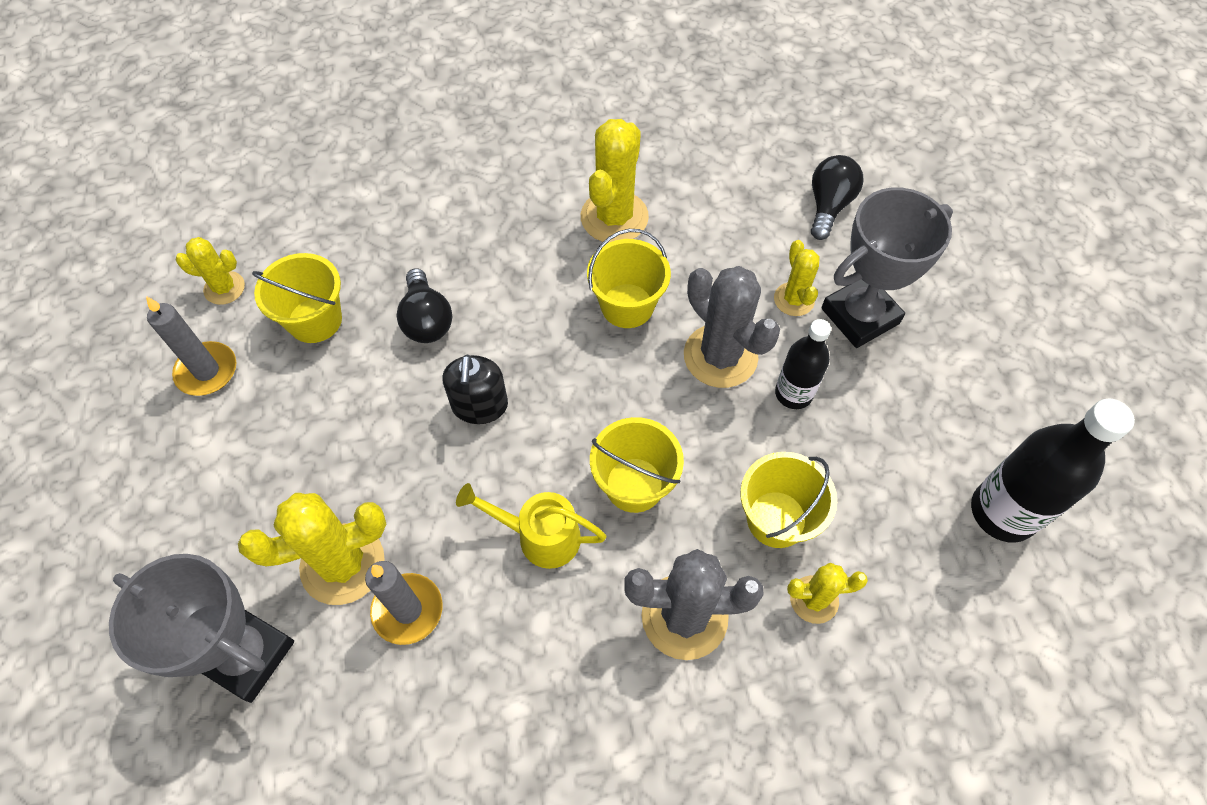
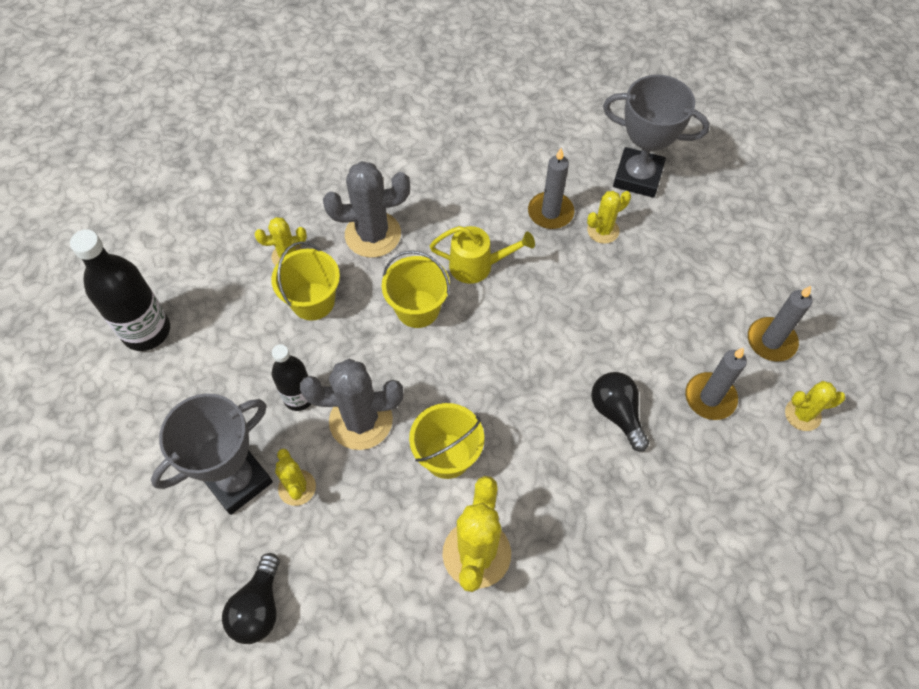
camera: 170 degrees right, 0 degrees up
(315, 320) = (710, 398): yellow bucket -> grey candle
(342, 564) = (603, 230): yellow cactus -> yellow cactus, size x0.57
(479, 405) = (548, 348): black soap dispenser -> none
(720, 356) = (361, 420): grey cactus -> grey cactus turned 45 degrees counterclockwise

